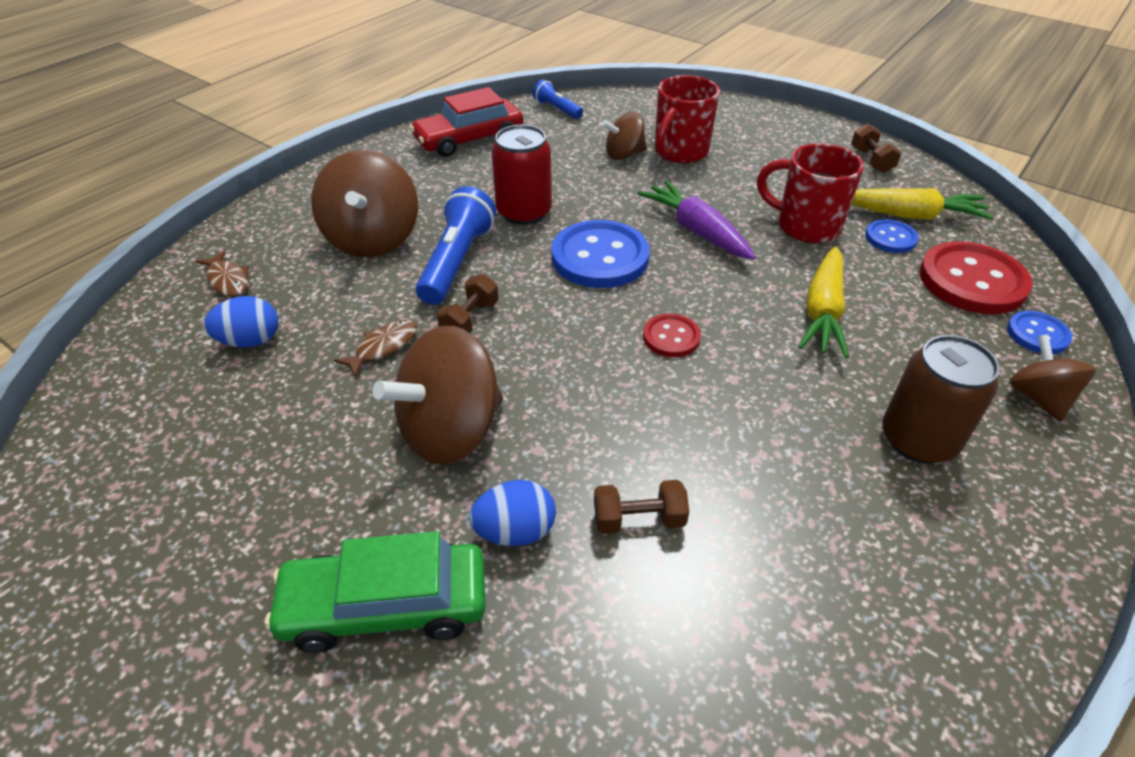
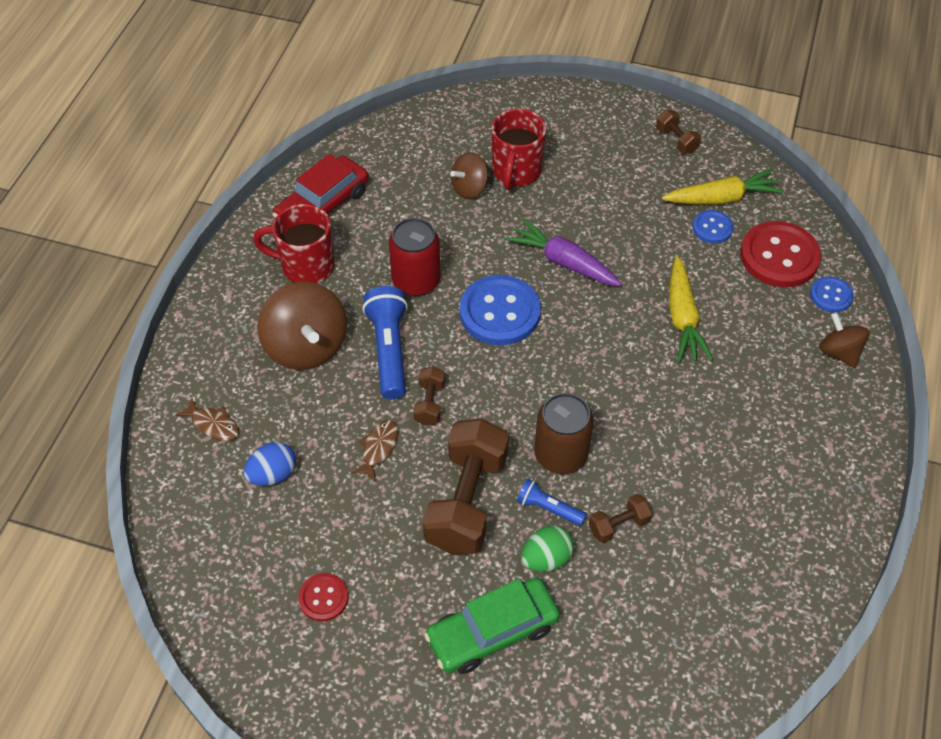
camera: 20 degrees left, 10 degrees up
(451, 431) = (467, 501): brown spinning top -> brown dumbbell
(515, 531) = (546, 558): blue egg -> green egg
(557, 109) = (383, 143): blue flashlight -> blue flashlight (548, 508)
(671, 337) = (584, 374): red button -> red button (323, 598)
(805, 226) = (646, 233): red mug -> red mug (306, 266)
(918, 439) = (771, 410): brown can -> brown can (560, 455)

